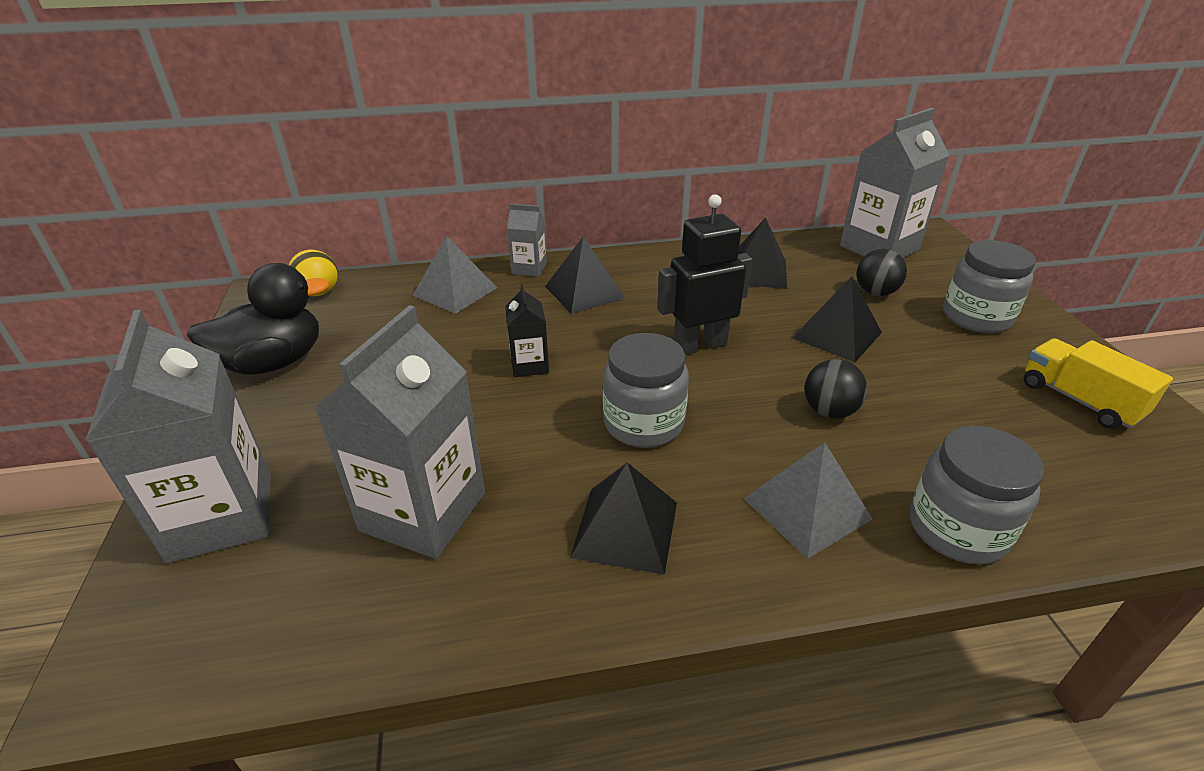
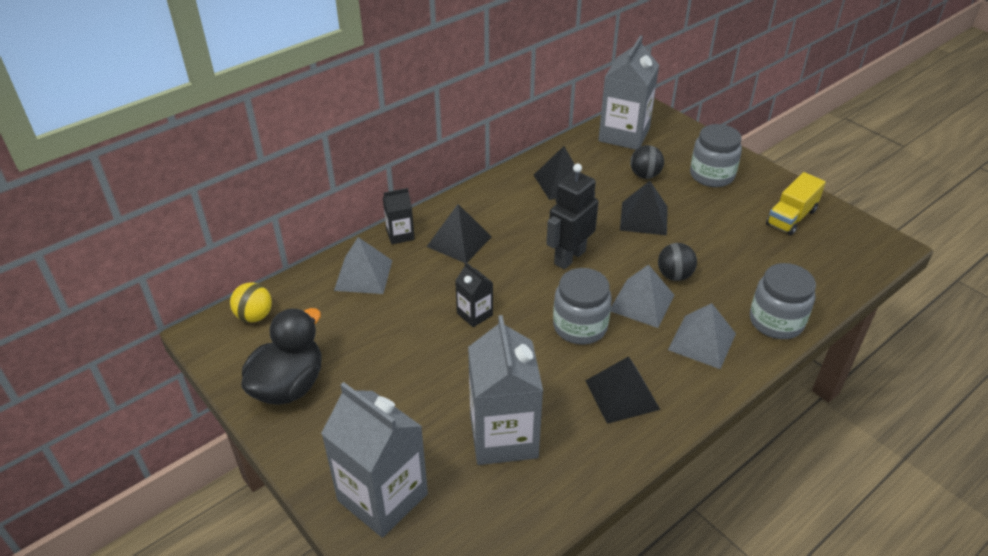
camera: 30 degrees left, 5 degrees up
(529, 268) = (400, 235): grey carton -> black carton
(754, 426) = (642, 302): none -> grey pyramid
(1079, 400) = (791, 217): yellow truck -> yellow truck turned 75 degrees counterclockwise

